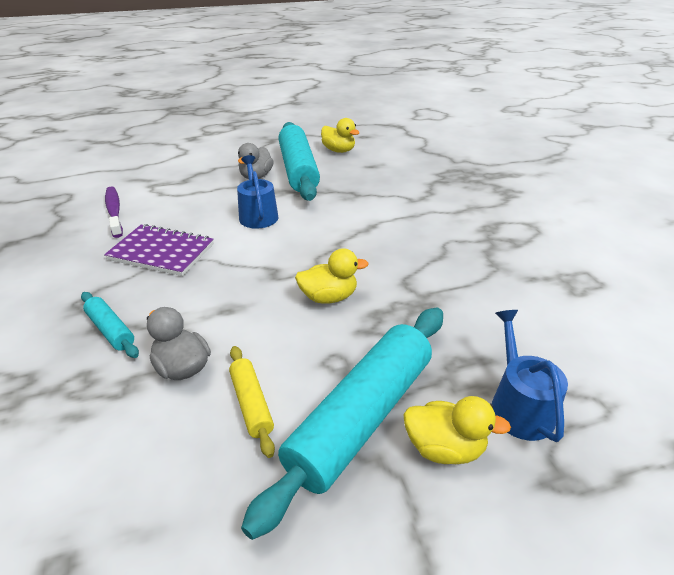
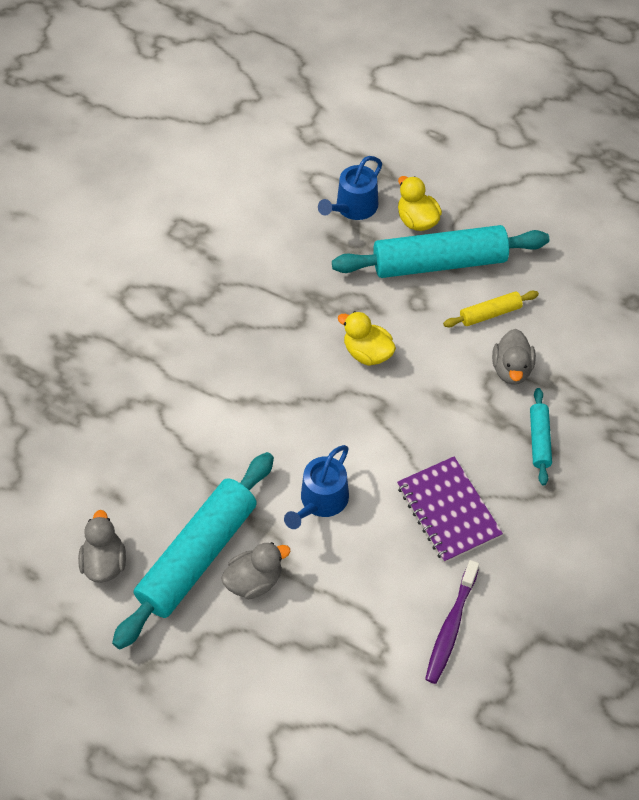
camera: 135 degrees left, 20 degrees up
(251, 404) = (490, 314): yellow rolling pin -> yellow rolling pin turned 45 degrees clockwise
(338, 150) = (104, 562): yellow duck -> grey duck

